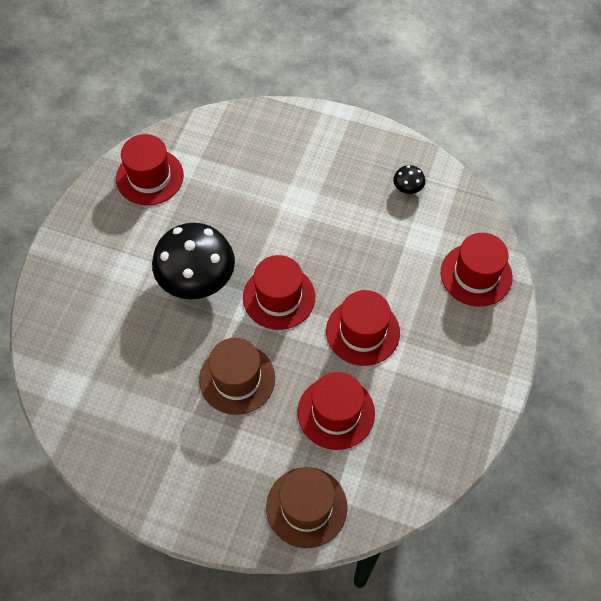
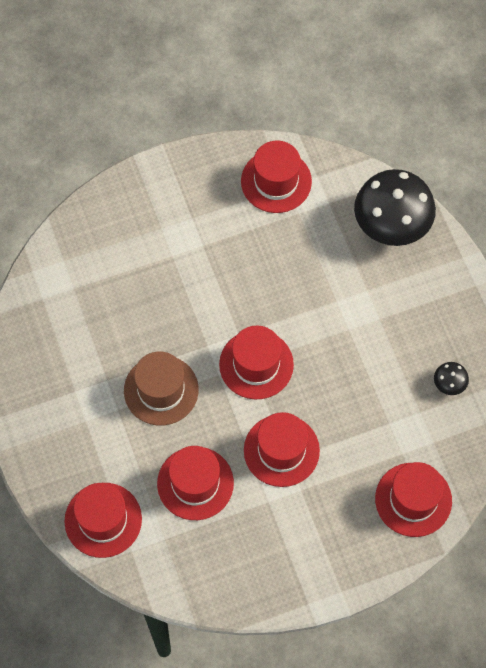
camera: 50 degrees right, 5 degrees up
(197, 279) = (218, 292): black mushroom -> black mushroom (391, 224)
(306, 507) = (103, 520): brown hat -> red hat

